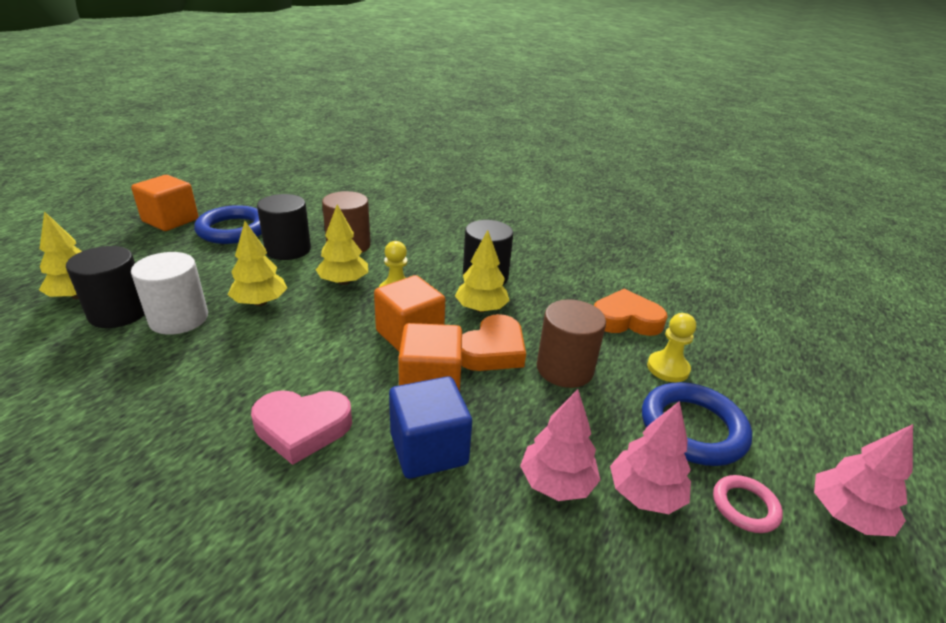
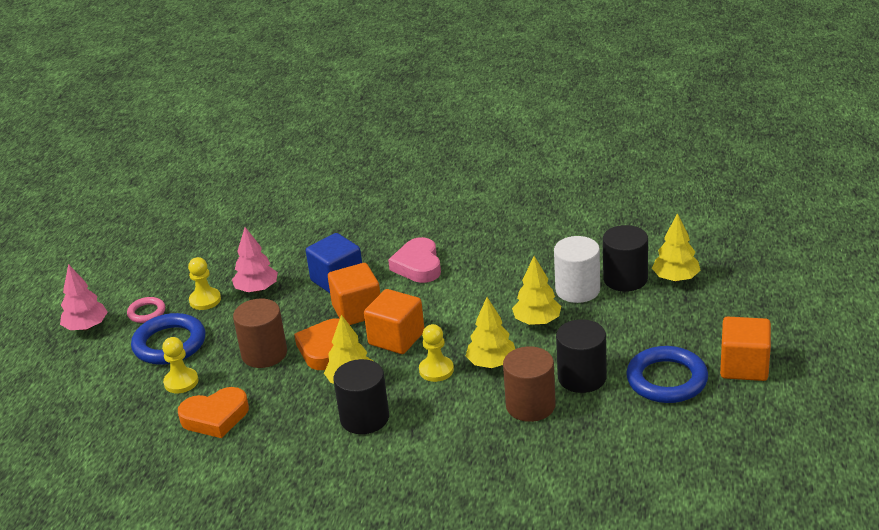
camera: 165 degrees right, 0 degrees up
(302, 428) = (418, 265): pink heart -> pink heart turned 75 degrees counterclockwise
(645, 494) = (205, 300): pink tree -> yellow pawn

